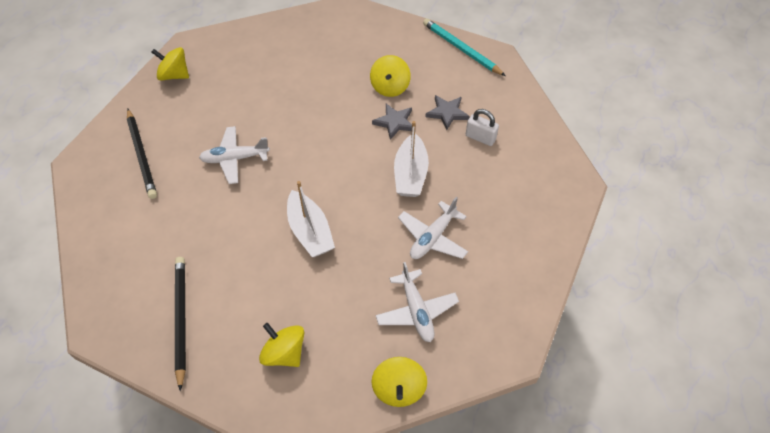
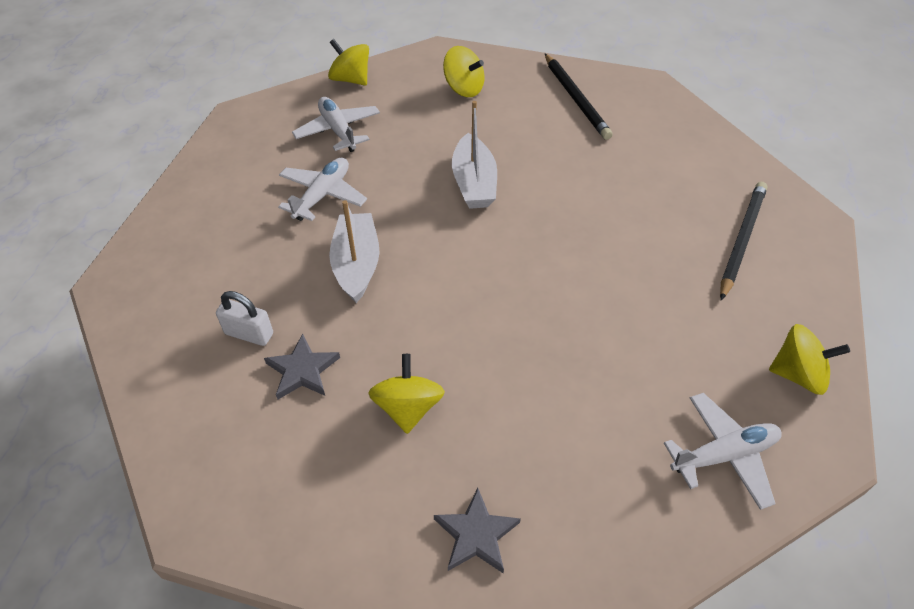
camera: 170 degrees right, 5 degrees down
(142, 155) = (741, 240): black pencil -> black pencil turned 60 degrees clockwise
(235, 159) = (611, 252): white plane -> white plane (724, 455)
(310, 231) = (474, 183): white boat -> white boat turned 150 degrees counterclockwise
(394, 122) = (390, 340): grey star -> grey star (476, 534)
(398, 389) = (351, 79): yellow spinning top -> yellow spinning top turned 45 degrees counterclockwise
(461, 49) = (270, 528): turquoise pencil -> none

